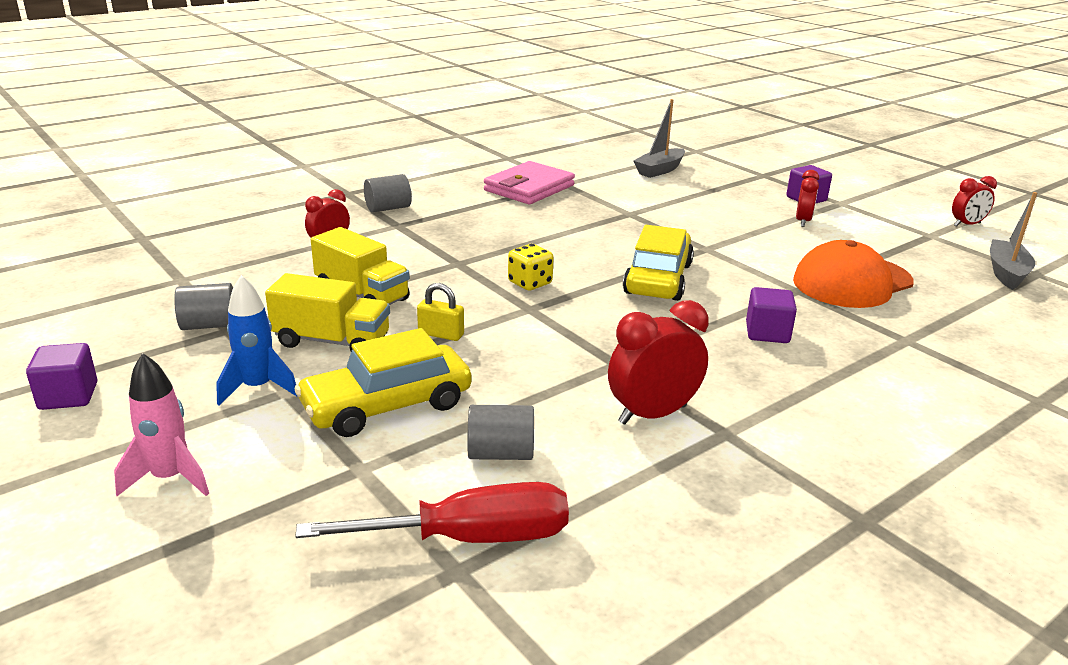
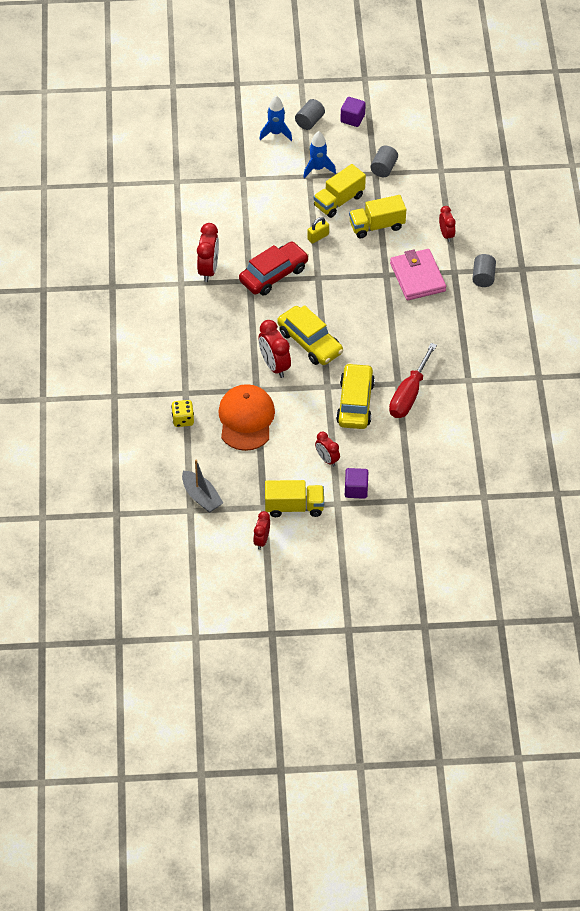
camera: 125 degrees right, 25 degrees up
(170, 478) = (276, 133): pink rocket -> blue rocket
(387, 406) = (276, 199): yellow car -> yellow car (355, 403)
(470, 538) = (187, 190): red screwdriver -> red screwdriver (409, 394)
(500, 454) = (221, 216): grey cylinder -> grey cylinder (309, 121)
(529, 188) = (472, 358): pink wallet -> pink wallet (417, 277)
(530, 283) = (343, 290): yellow dice -> yellow dice (183, 419)
(574, 346) = (273, 275): none -> red car
(659, 170) = (459, 446): grey boat -> none
(738, 290) = (274, 366): none -> red clock
(767, 333) = (231, 347): purple cube -> none
(893, 221) = (294, 507): none -> yellow truck

